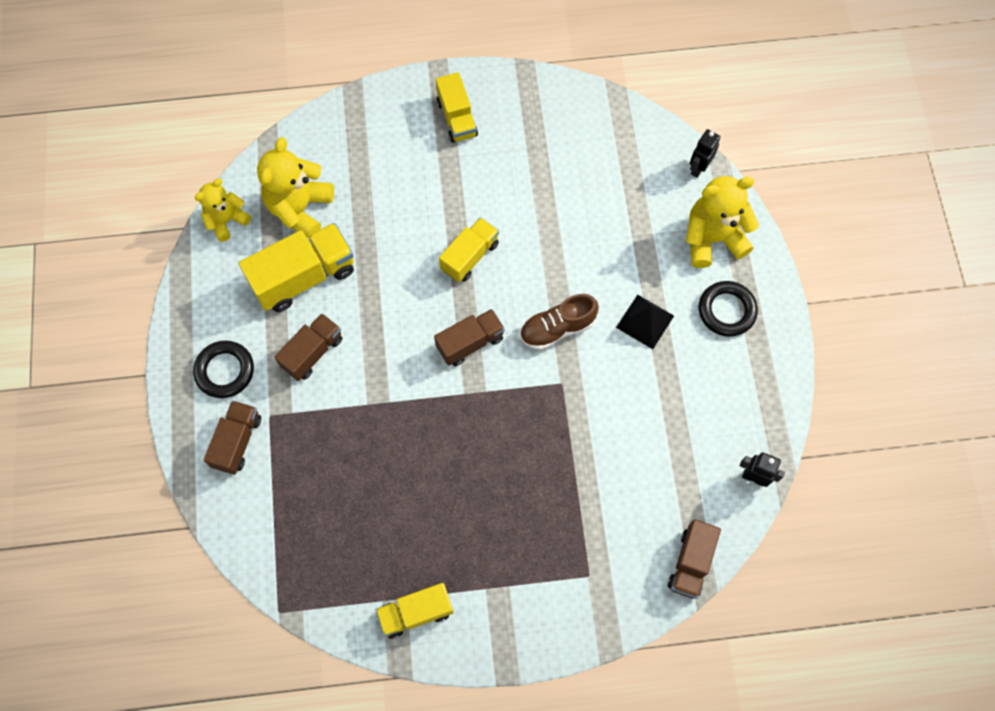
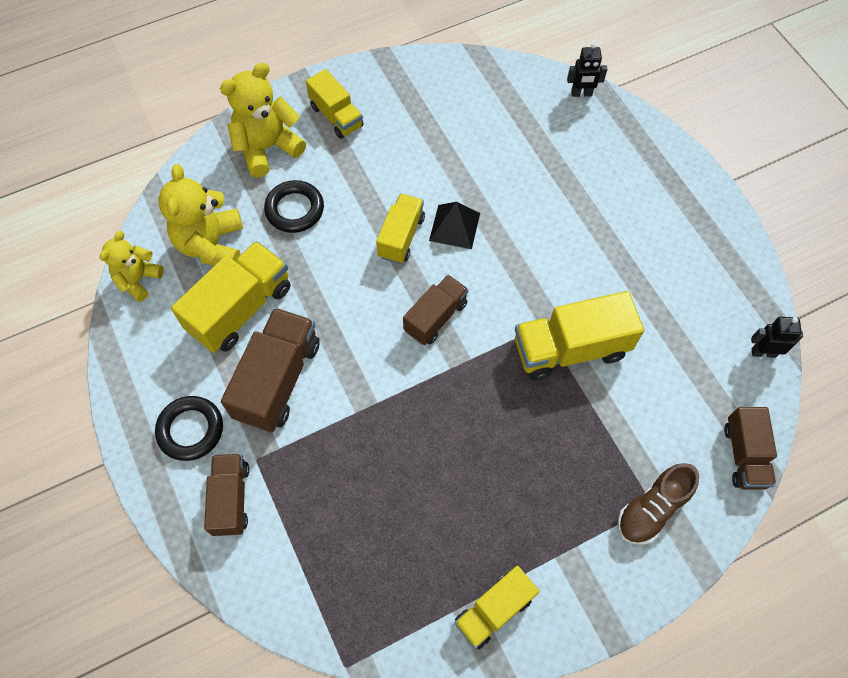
camera: 20 degrees left, 5 degrees down
(312, 352) = (278, 380): brown truck -> brown truck, size x1.58
(557, 328) = (515, 276): brown shoe -> brown shoe (652, 509)
(578, 413) = (570, 349): none -> yellow truck
(645, 321) = (595, 243): black pyramid -> black pyramid (454, 226)
(698, 168) = (581, 94): black robot -> black robot turned 105 degrees counterclockwise
(712, 239) = (622, 150): yellow teddy bear -> yellow teddy bear (267, 148)
(726, 310) = (665, 209): black ring -> black ring (295, 209)

